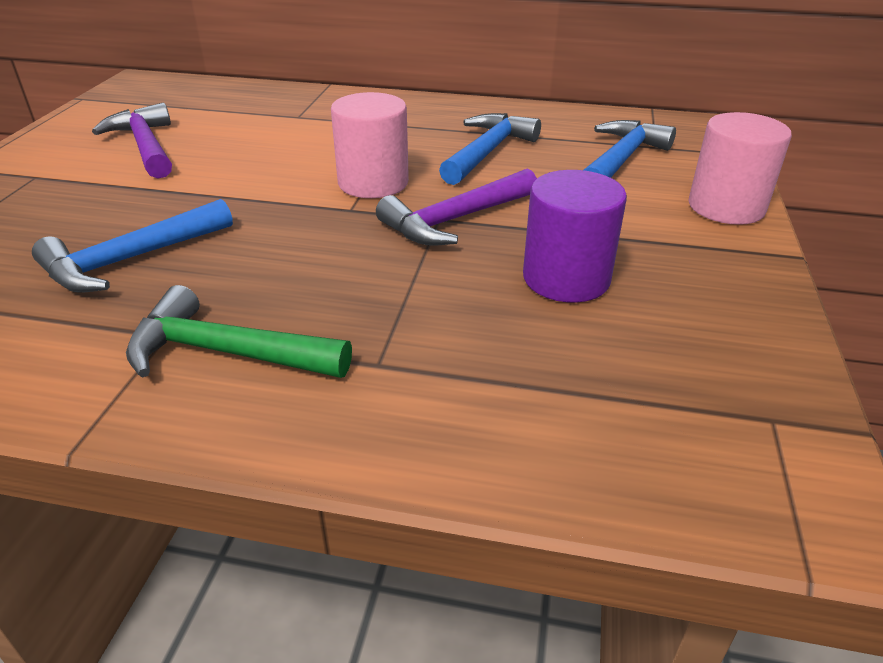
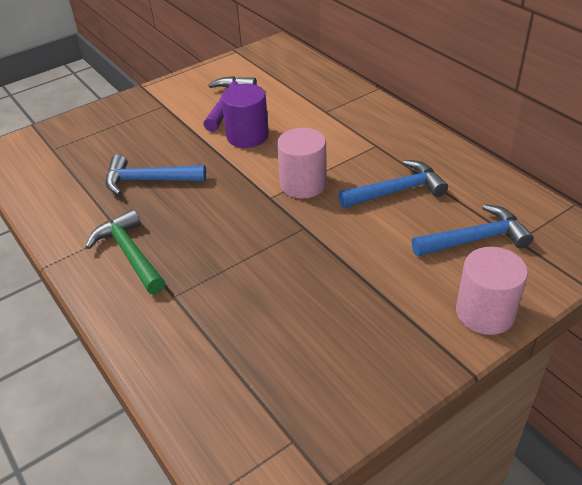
camera: 45 degrees right, 5 degrees up
(455, 220) = (311, 233): purple hammer -> none
(566, 278) = (314, 303): purple cylinder -> purple cylinder (247, 136)

